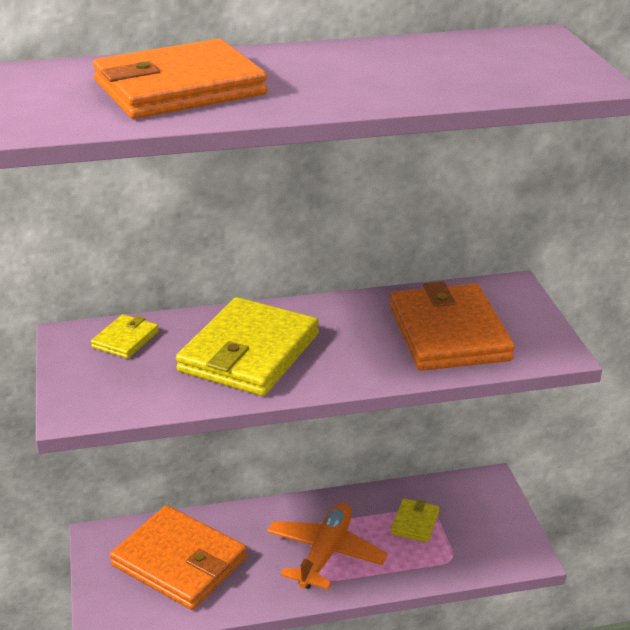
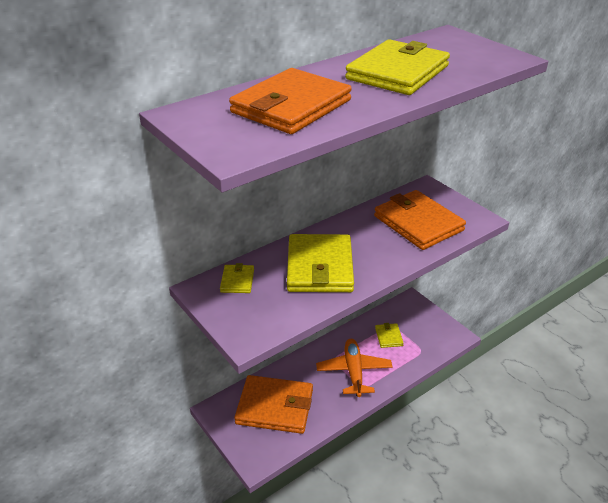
camera: 25 degrees left, 5 degrees up
(383, 73) = (397, 73): none -> yellow wallet

